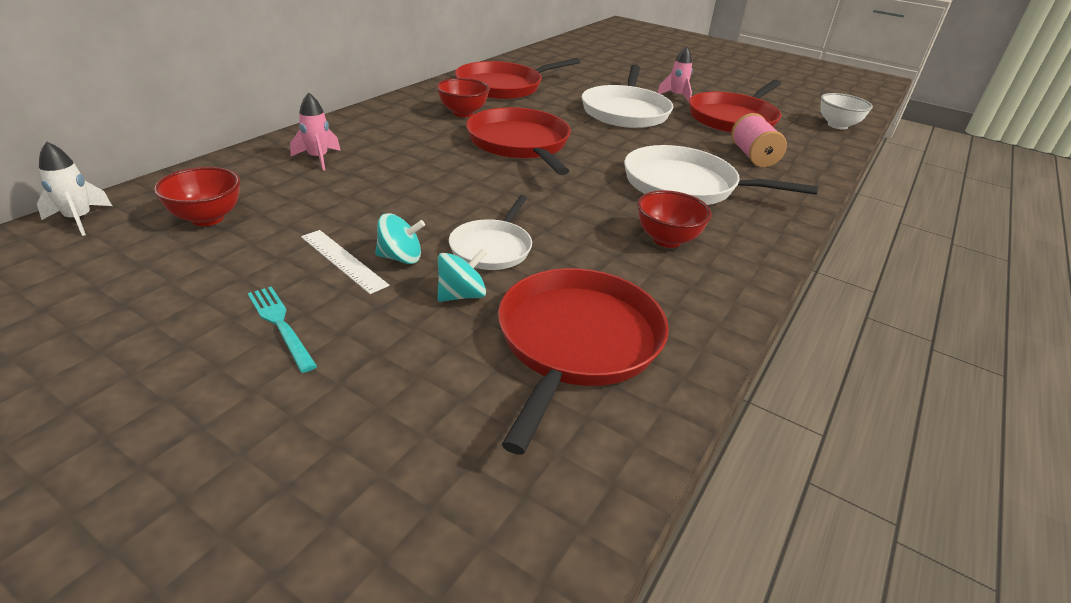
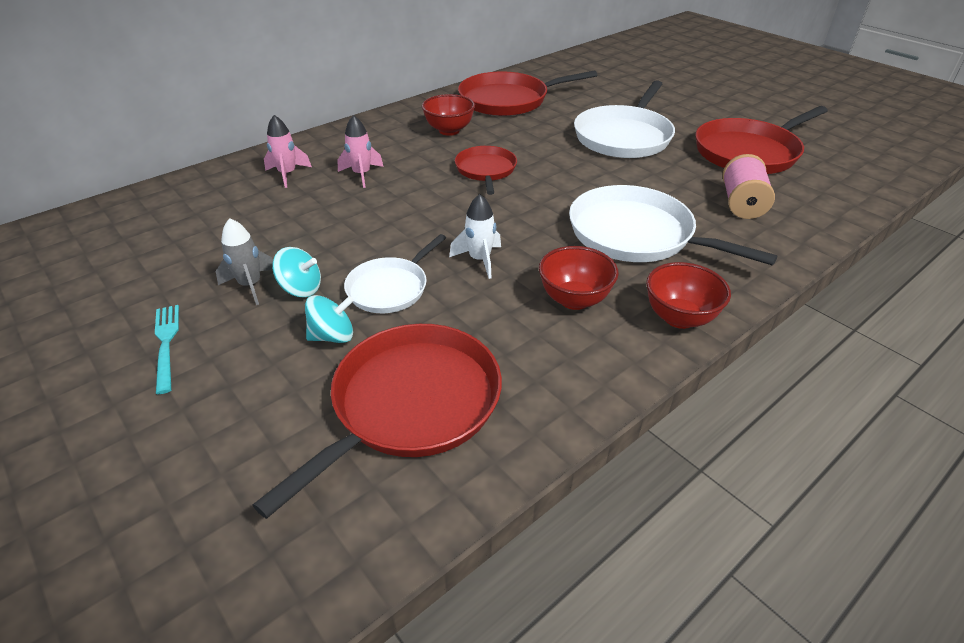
camera: 20 degrees right, 5 degrees up
(79, 219) = (72, 221): white rocket -> white rocket (479, 260)
(207, 218) = (165, 229): red bowl -> red bowl (679, 318)
(343, 260) = (251, 285): white ruler -> grey rocket
(520, 144) = (486, 170): red pan -> red pan, size x0.59
(676, 96) = (695, 120): pink rocket -> pink rocket (362, 175)
(837, 125) = (881, 169): white bowl -> none

